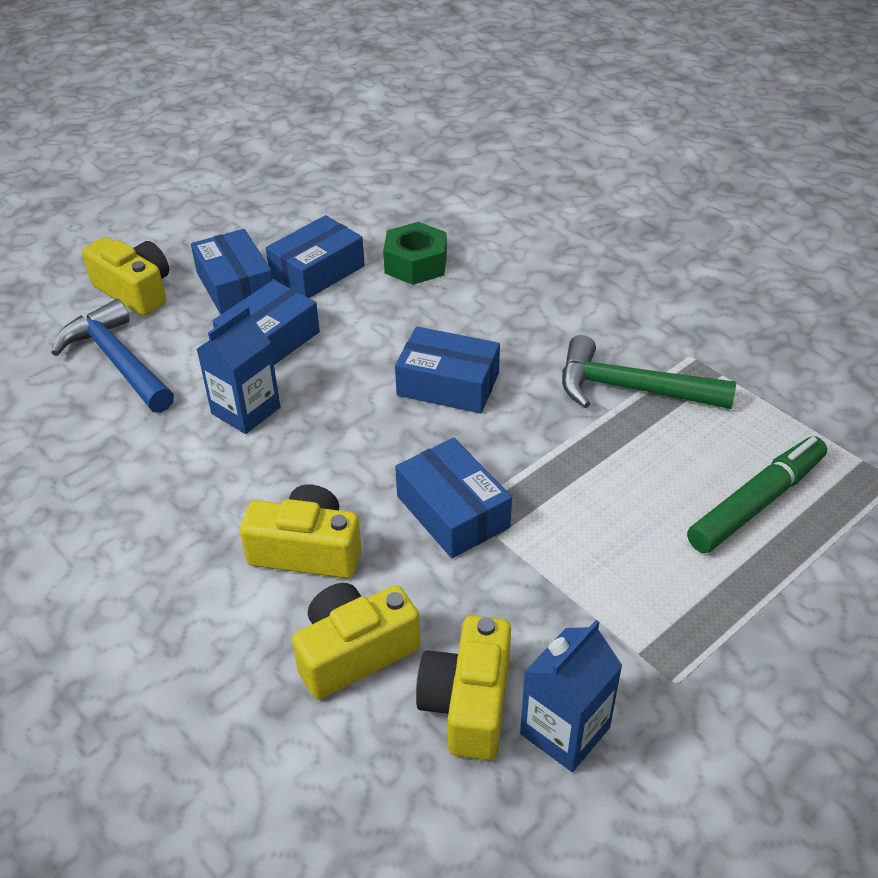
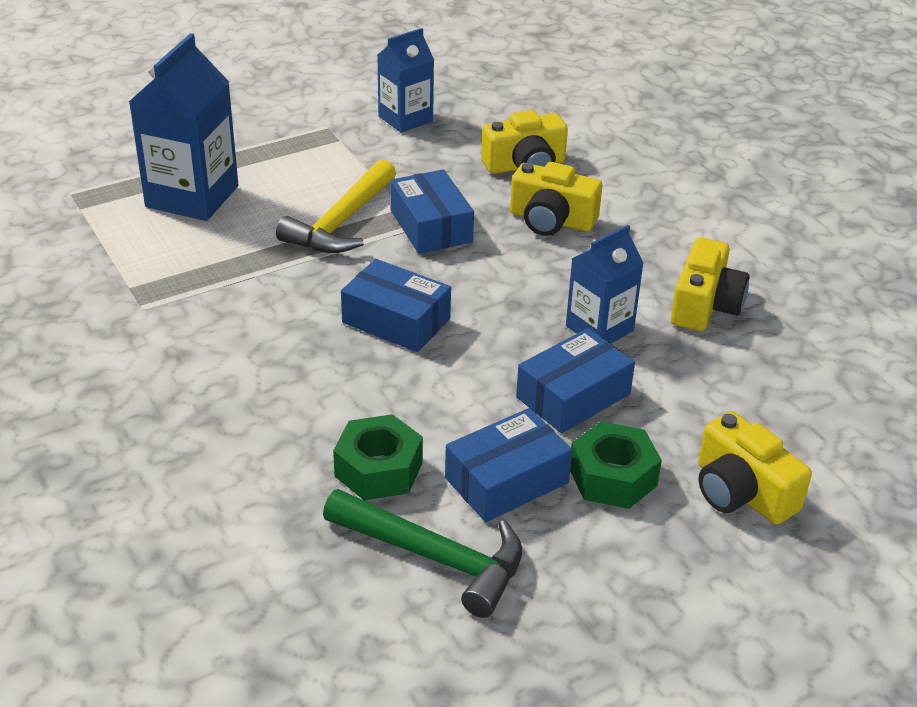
camera: 170 degrees left, 5 degrees down
(118, 361) = (740, 400): blue hammer -> none
(235, 286) = (613, 477): blue box -> green nut
(468, 703) = (458, 136): yellow camera -> yellow camera (705, 305)
(560, 497) = (341, 222): none -> yellow hammer
(631, 388) = (224, 289): green hammer -> green hammer (434, 558)
(756, 502) = (192, 196): green marker -> blue carton

